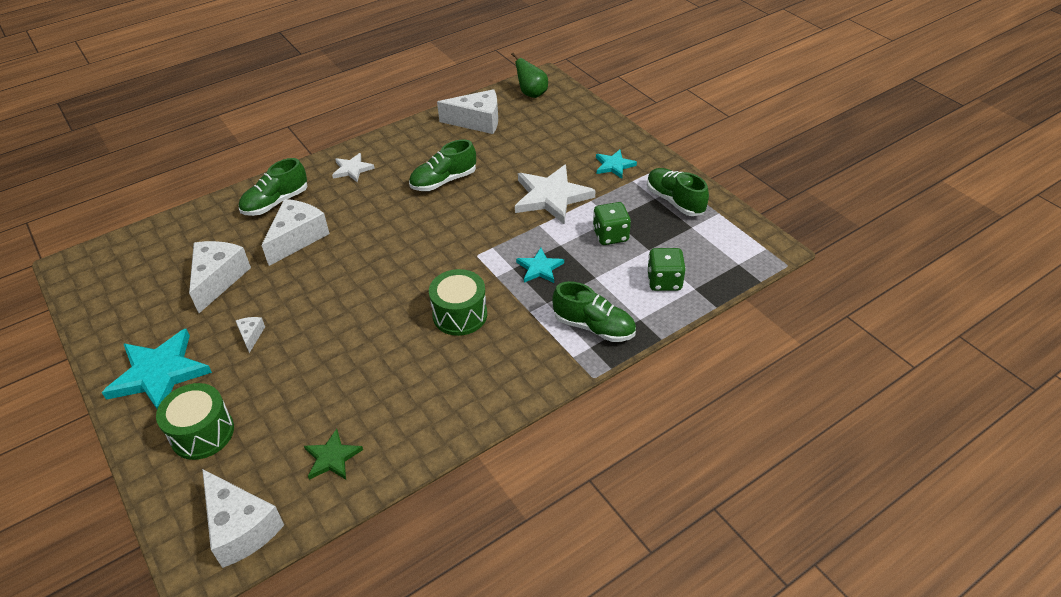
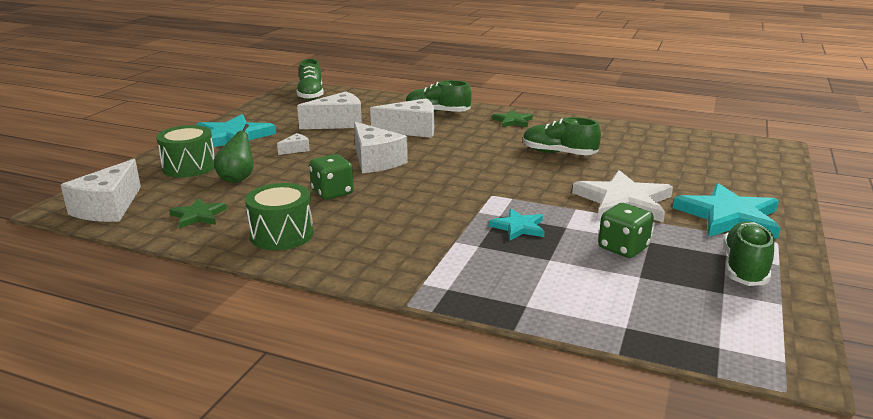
camera: 55 degrees right, 20 degrees down
(352, 169) = (513, 121): white star -> green star
(460, 315) = (409, 212): green drum -> green drum (282, 234)
(477, 121) = (657, 141): white cheese -> white cheese (375, 161)
(531, 94) = (743, 148): green pear -> green pear (237, 179)
(594, 327) = (478, 281): green shoe -> green shoe (311, 95)
(614, 165) = (729, 217): turquoise star -> turquoise star, size x1.87
(664, 281) = (606, 302): green dice -> green dice (332, 193)

